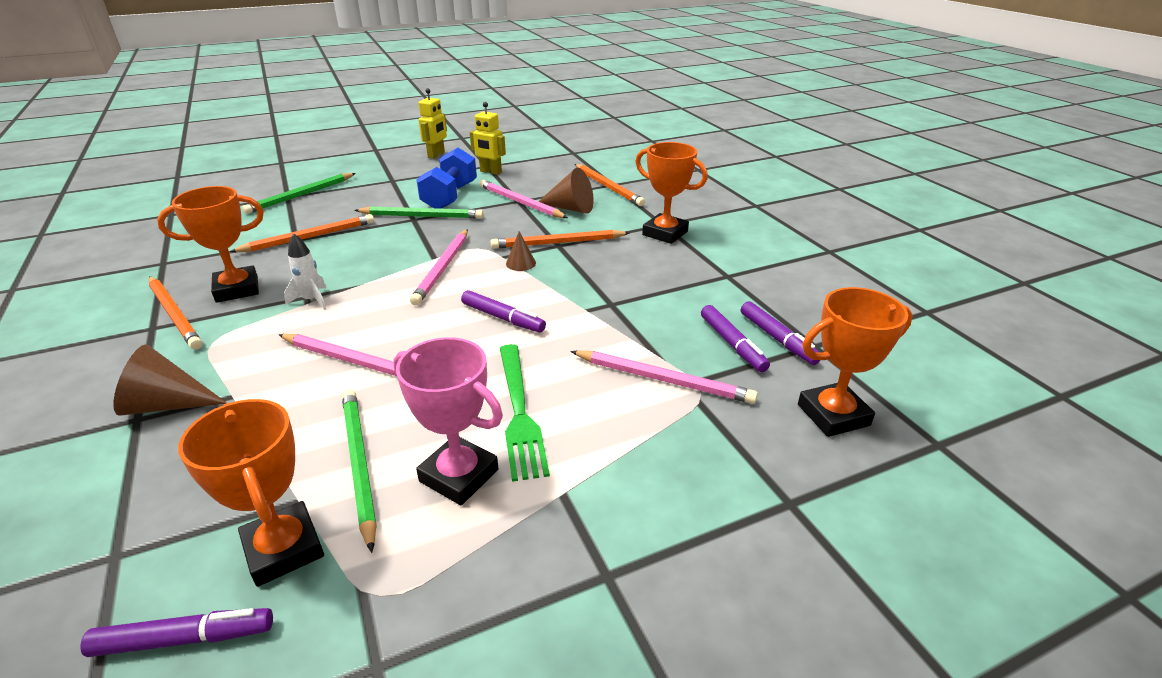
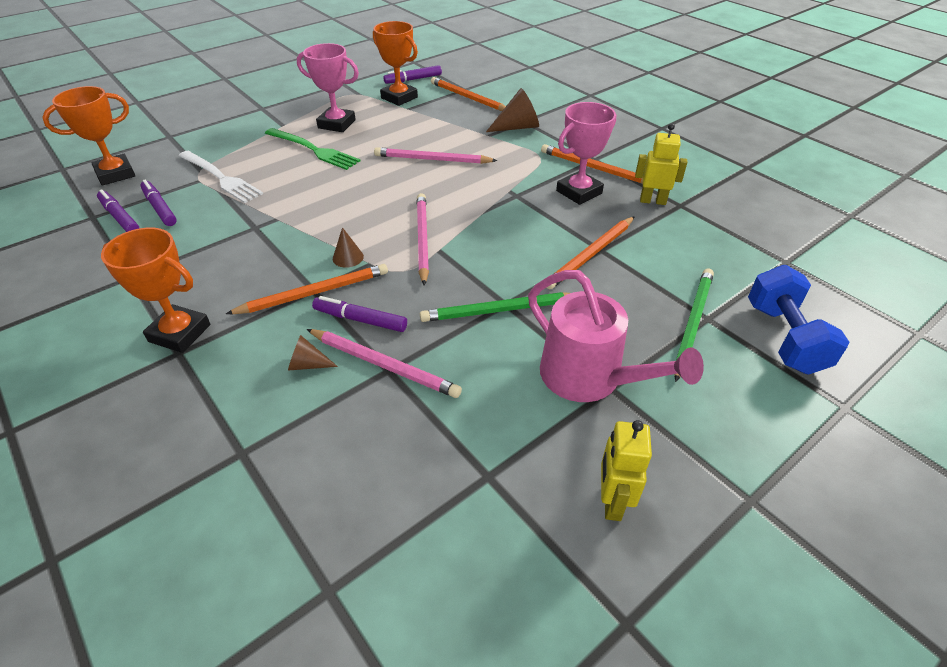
camera: 165 degrees right, 10 degrees up
(237, 289) = (579, 192): orange trophy -> pink trophy
(312, 300) = (508, 193): white rocket -> none
(359, 464) = (389, 121): green pencil -> none
(399, 184) = (589, 377): none -> pink watering can
(450, 197) = (491, 360): blue dumbbell -> blue dumbbell (784, 338)
(490, 172) = (469, 451): yellow robot -> yellow robot (652, 201)
(502, 318) = (345, 201): purple marker -> purple marker (360, 320)
(519, 412) = (313, 150): green fork -> green fork turned 150 degrees clockwise
(570, 208) = (307, 364): brown cone -> brown cone, size x0.57
(608, 187) = (250, 440): orange pencil -> orange pencil (468, 98)
(663, 379) = (220, 178): pink pencil -> white fork

